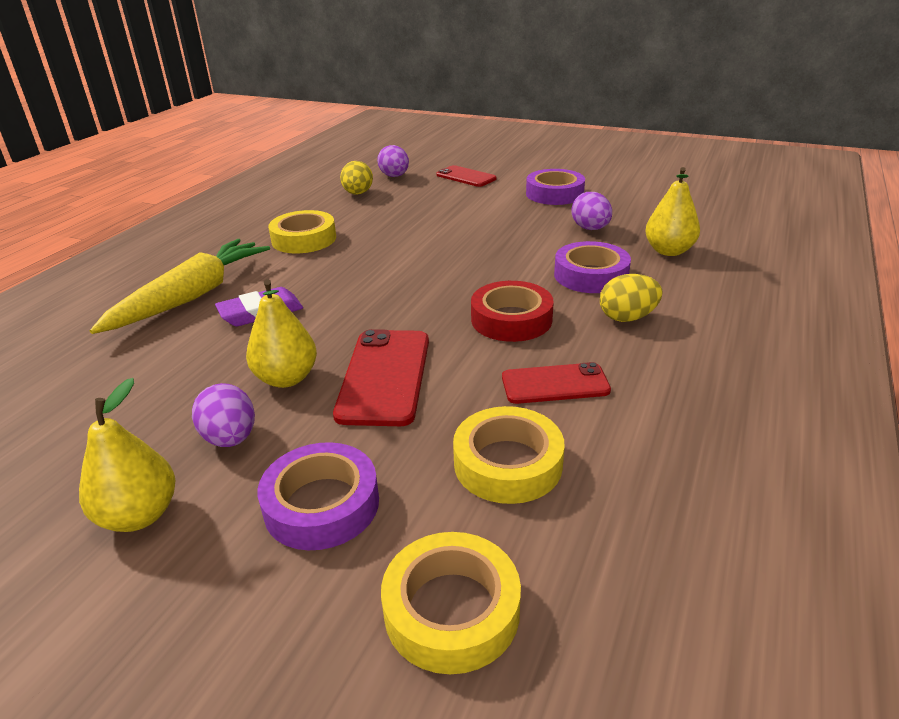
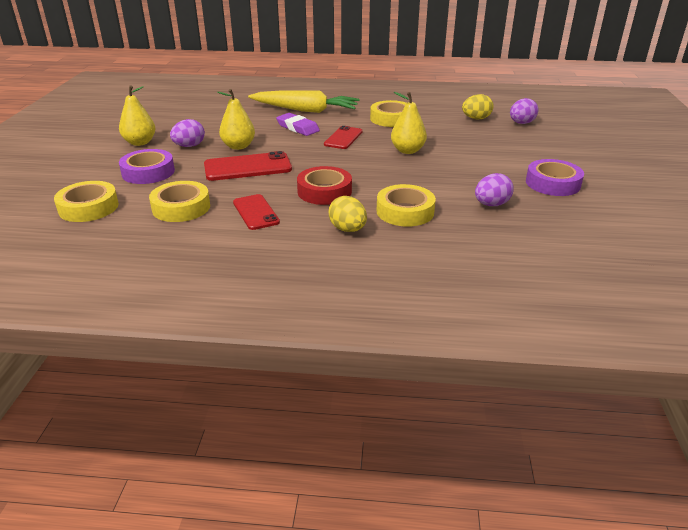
camera: 70 degrees right, 0 degrees up
(466, 177) = (550, 146): red phone -> red phone (343, 138)
(591, 275) = (405, 211): purple tape -> yellow tape
(668, 251) = (475, 241): yellow pear -> yellow pear (407, 151)

